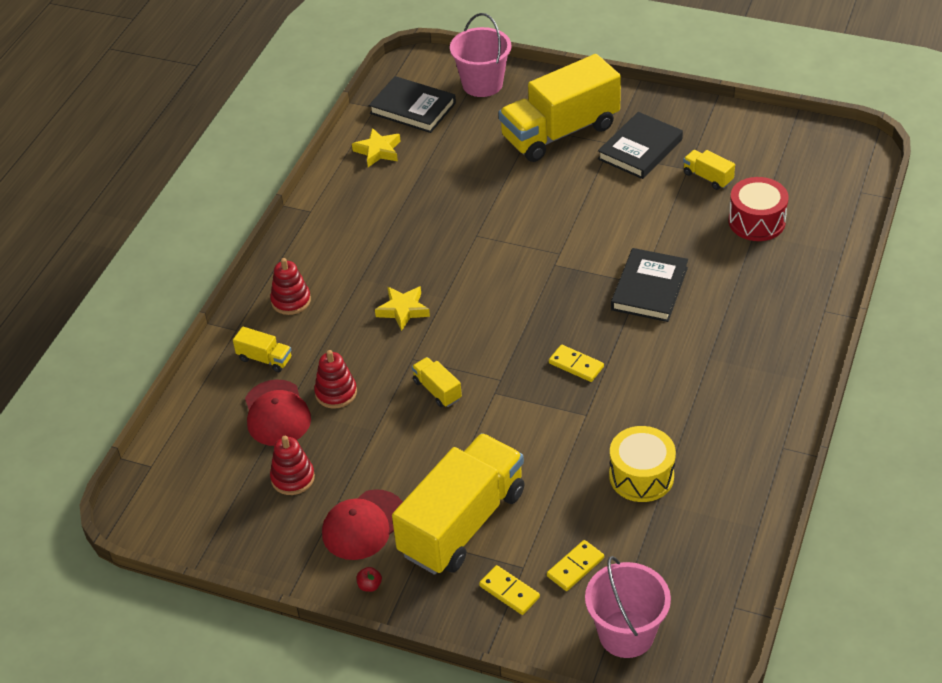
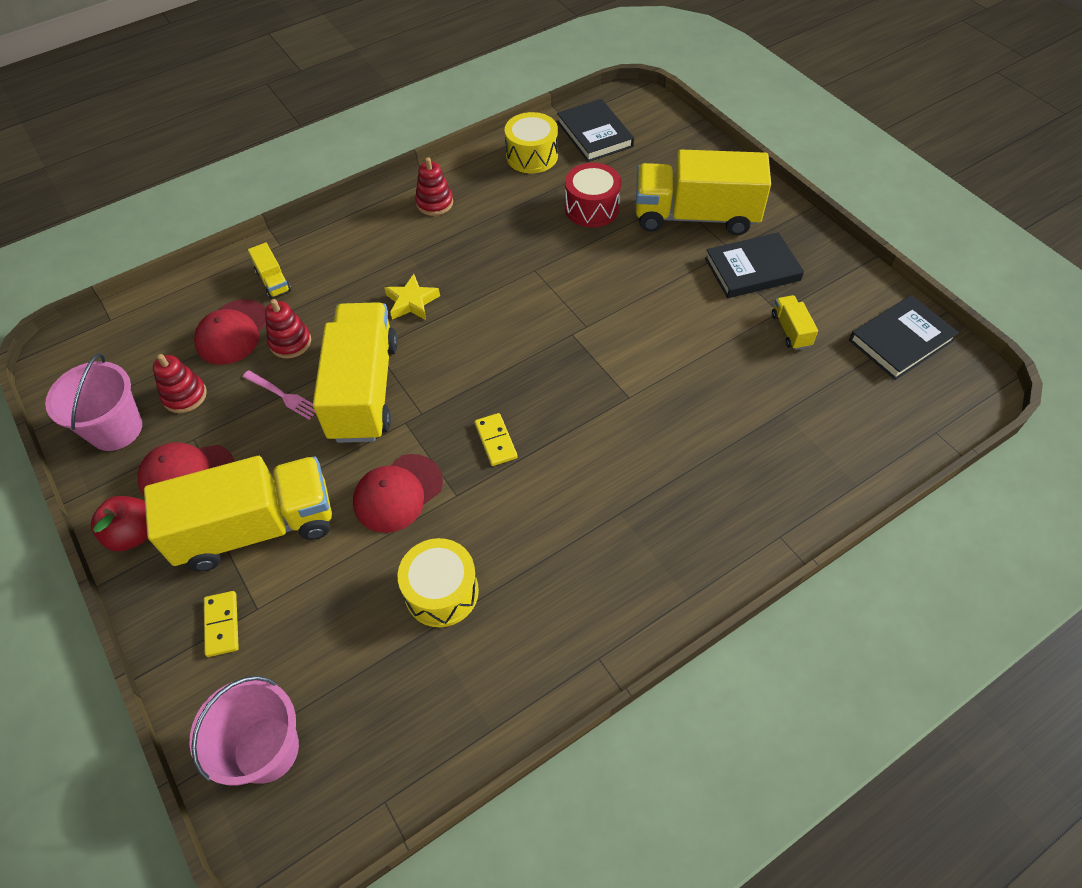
camera: 35 degrees right, 10 degrees up
(291, 301) = (341, 244): red stacking toy -> red stacking toy (434, 203)
(370, 585) = (133, 534): red apple -> red apple, size x2.11
(376, 431) = (283, 395): none -> pink fork
(378, 151) = (532, 156): yellow star -> yellow drum
(437, 390) = (364, 390): yellow truck -> yellow truck, size x2.43
(482, 84) = (671, 141): pink bucket -> pink bucket (116, 429)
(542, 439) = (398, 493): none -> red cap
(575, 567) = (296, 642): yellow domino -> none
(649, 288) = (632, 407): black book -> black book (900, 340)
(756, 221) = (797, 401): red drum -> red drum (592, 208)

